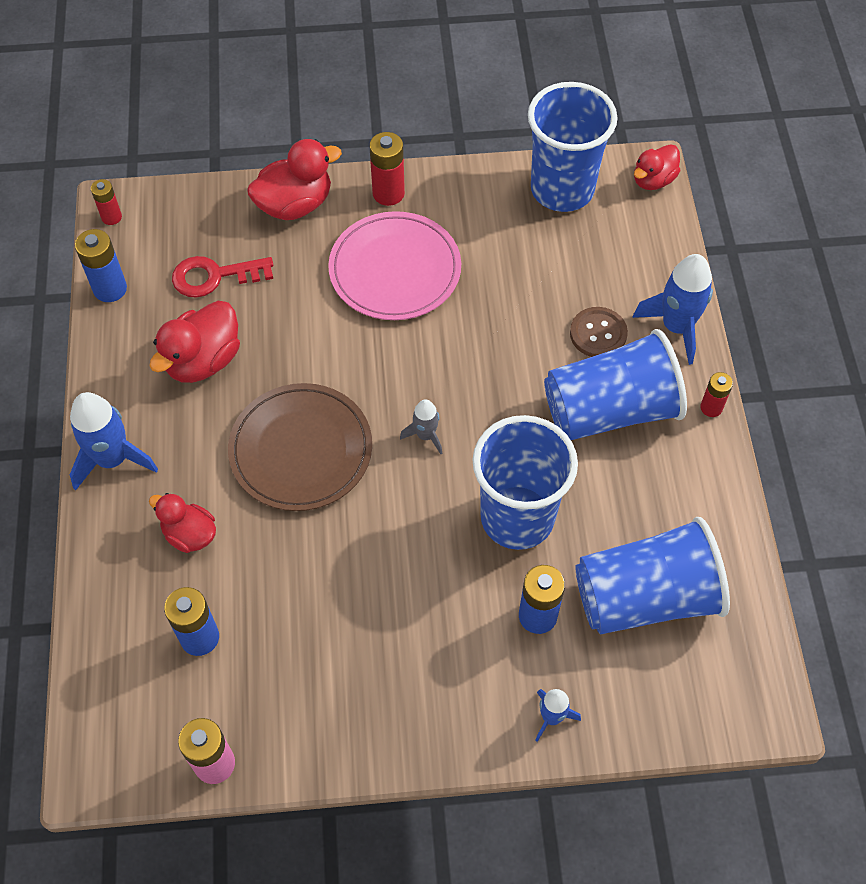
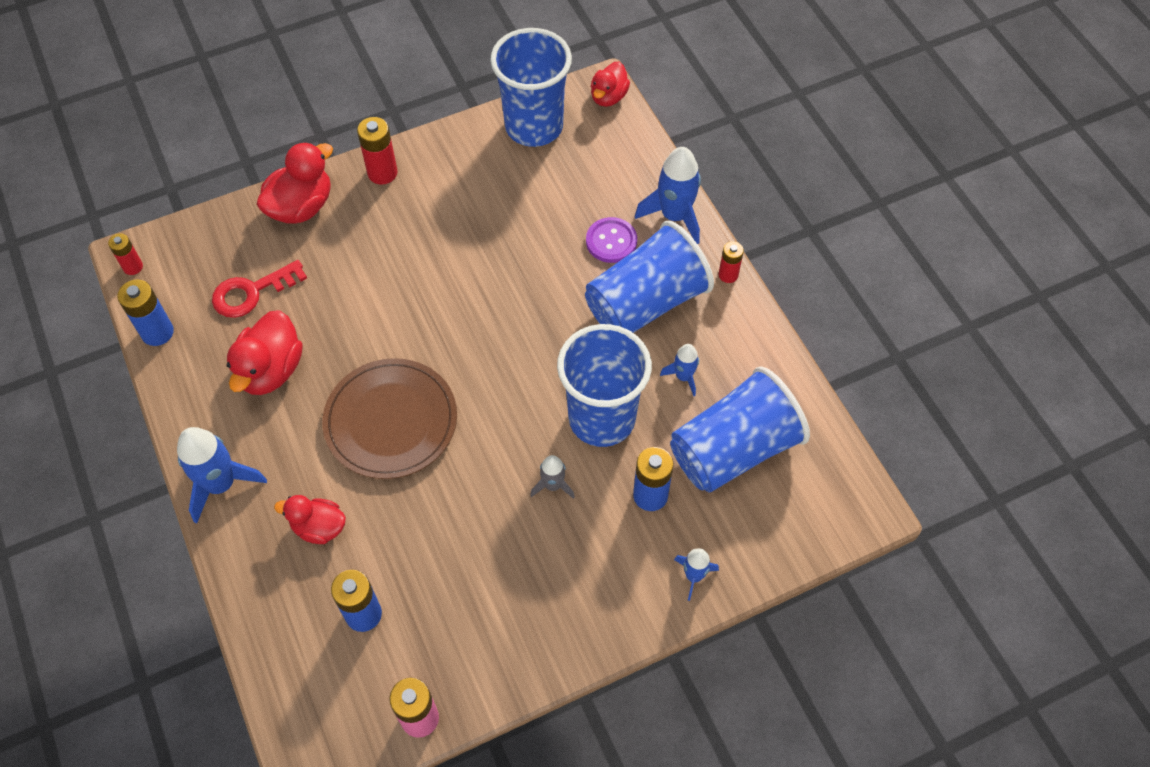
camera: 20 degrees left, 0 degrees up
(395, 270) = (414, 238): pink plate -> none
(425, 435) = (496, 374): grey rocket -> grey rocket (553, 485)
(598, 334) = (611, 241): brown button -> purple button
(621, 501) = (683, 377): none -> blue rocket

